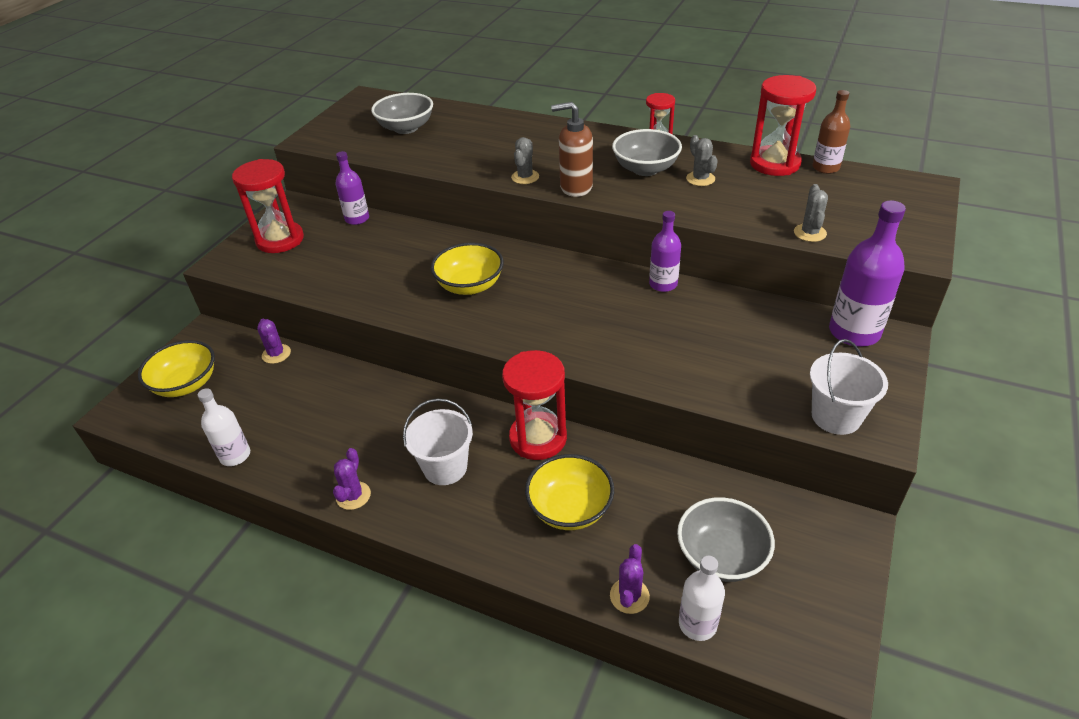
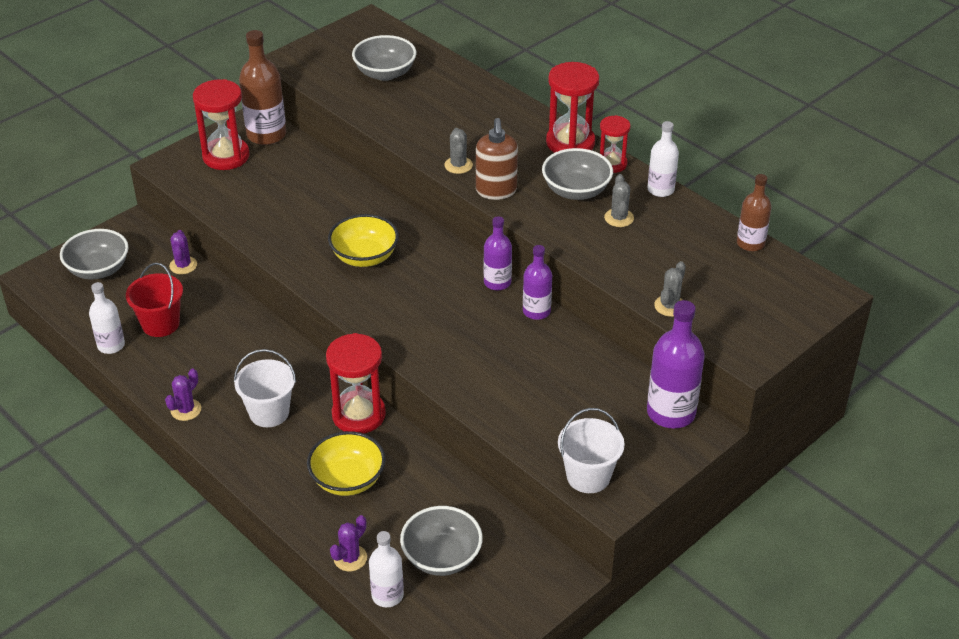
camera: 20 degrees right, 0 degrees up
(186, 384) = (98, 269): yellow bowl -> grey bowl
(280, 416) = (160, 324): none -> red bucket
(310, 213) = (266, 135): none -> brown bottle
(357, 219) = (305, 154): purple bottle -> purple bottle (497, 282)
(525, 177) = (458, 165): grey cactus -> grey cactus turned 45 degrees counterclockwise
(575, 187) = (496, 191): brown soap dispenser -> brown soap dispenser turned 120 degrees counterclockwise
(715, 150) = (660, 189): none -> white bottle
(774, 164) = (705, 223): red hourglass -> red hourglass (570, 143)

